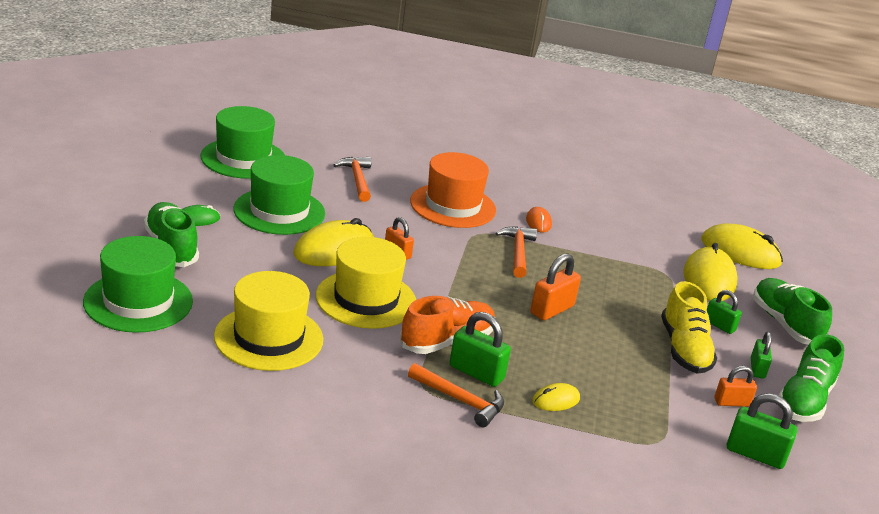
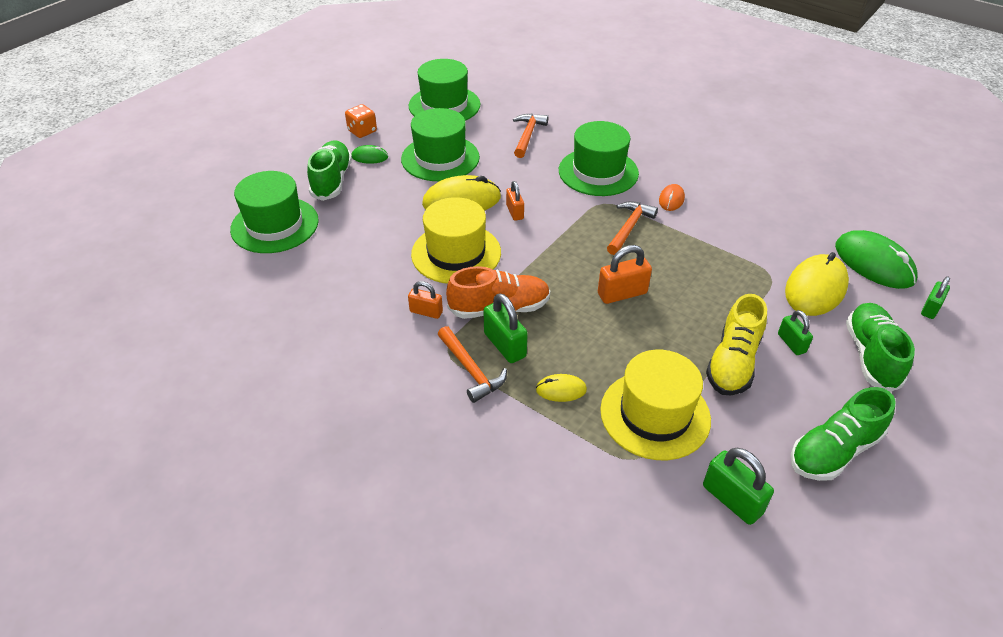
camera: 30 degrees right, 15 degrees up
(167, 194) = (362, 131): none -> orange dice
(268, 338) = (351, 276): yellow hat -> yellow hat (655, 414)
(453, 206) = (598, 172): orange hat -> green hat
(731, 402) = (745, 434): orange padlock -> orange padlock (426, 312)
(740, 252) = (874, 263): yellow mouse -> green mouse
(757, 368) = (802, 401): green padlock -> green padlock (930, 308)

